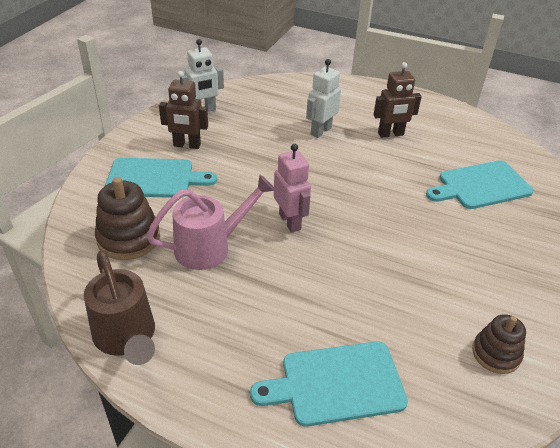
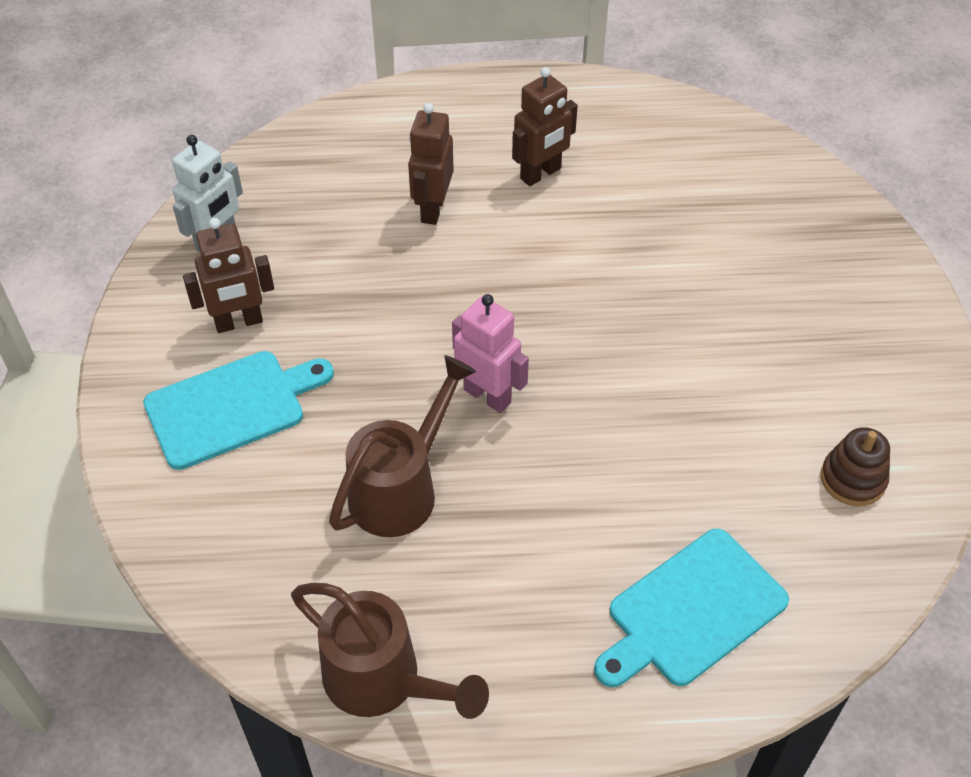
camera: 25 degrees left, 10 degrees up
(129, 238) = (270, 528): brown stacking toy -> none
(210, 247) = (401, 489): pink watering can -> brown watering can
(320, 131) = (432, 209): white robot -> brown robot
(480, 186) = (713, 220): turquoise cutting board -> none

